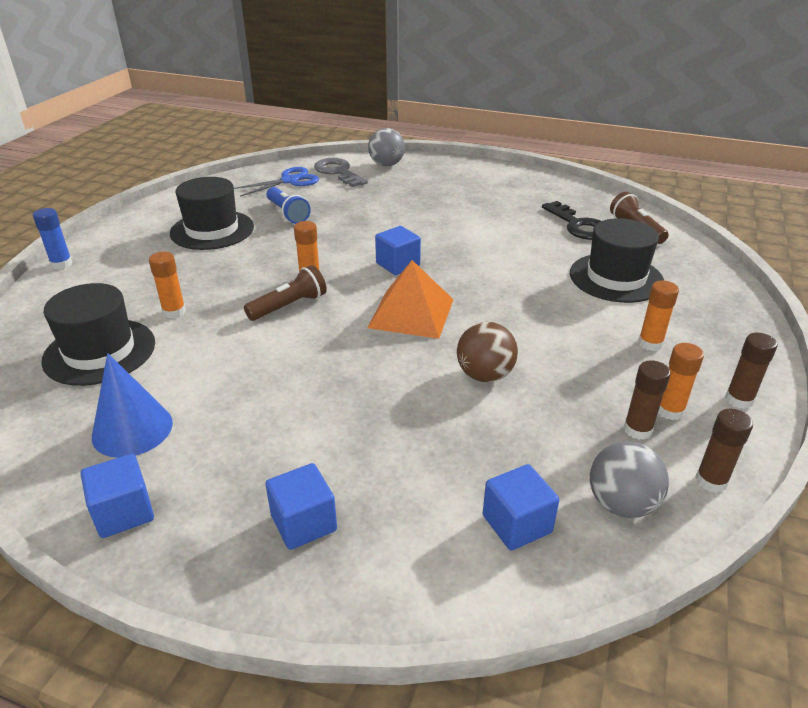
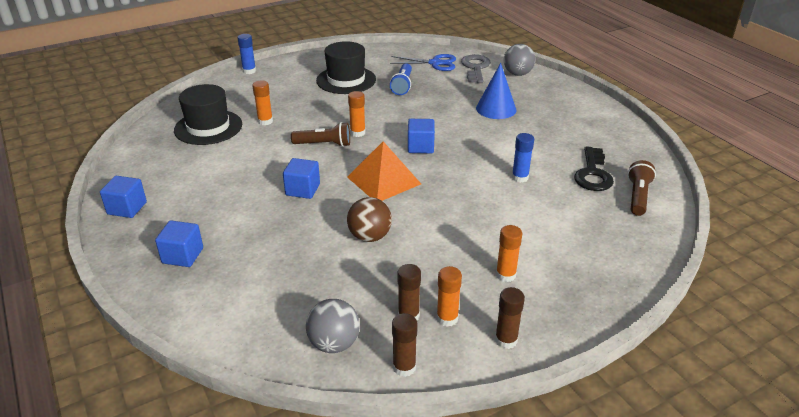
camera: 40 degrees right, 0 degrees up
(132, 429) = (174, 173): blue cone -> blue cone (496, 109)
(517, 524) = (269, 317): blue cube -> blue cube (303, 189)
(529, 253) = (520, 177): none -> blue glue stick
(616, 278) = (557, 222): black hat -> none

